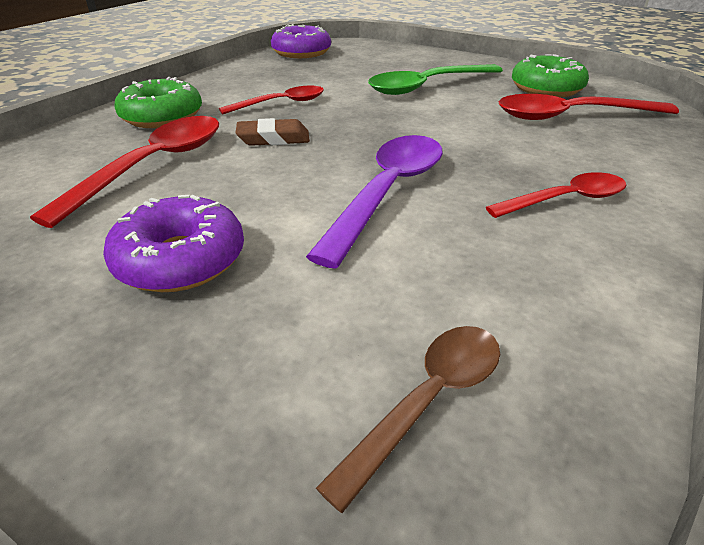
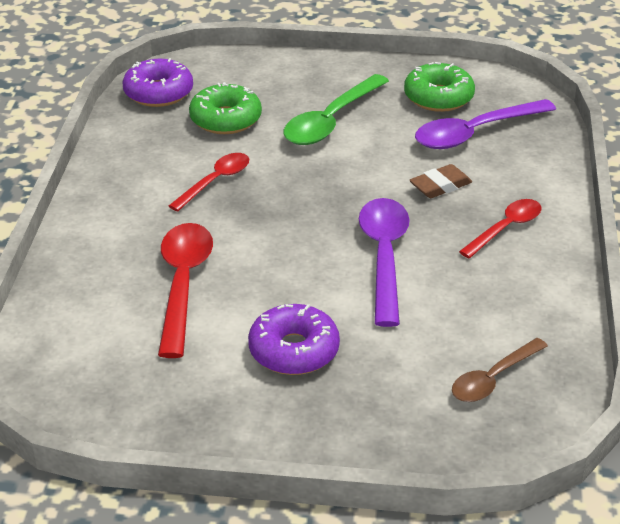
camera: 25 degrees left, 0 degrees up
(162, 117) = (122, 229): green donut -> green donut (225, 119)
(273, 139) = (251, 227): brown eraser -> brown eraser (440, 186)
(428, 400) = (493, 379): brown spoon -> brown spoon turned 150 degrees counterclockwise
(571, 116) = (475, 133): red spoon -> purple spoon

